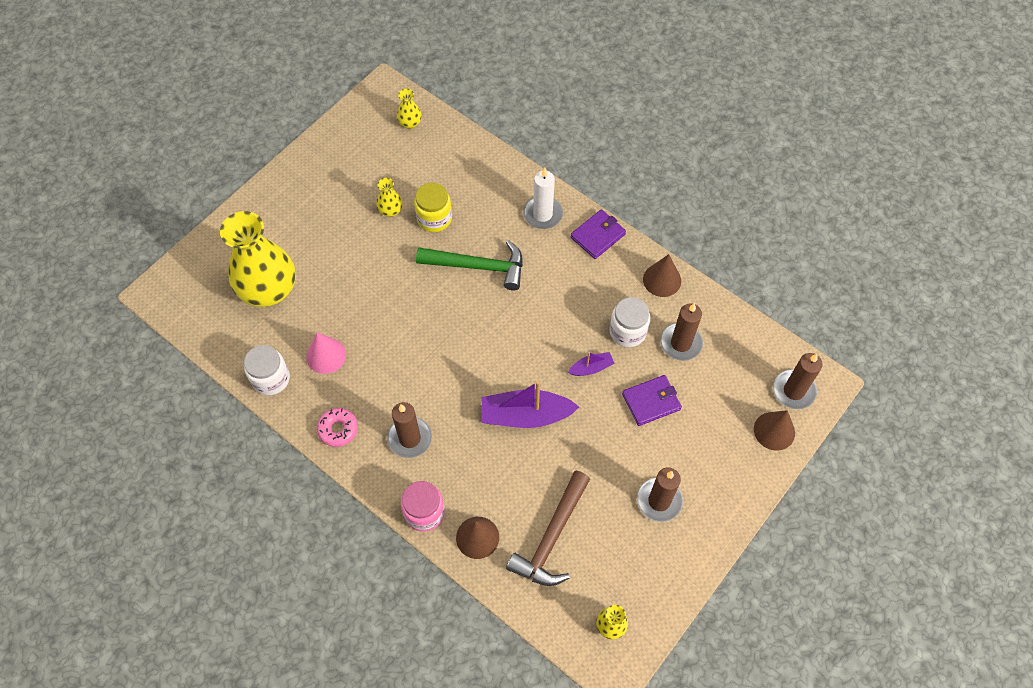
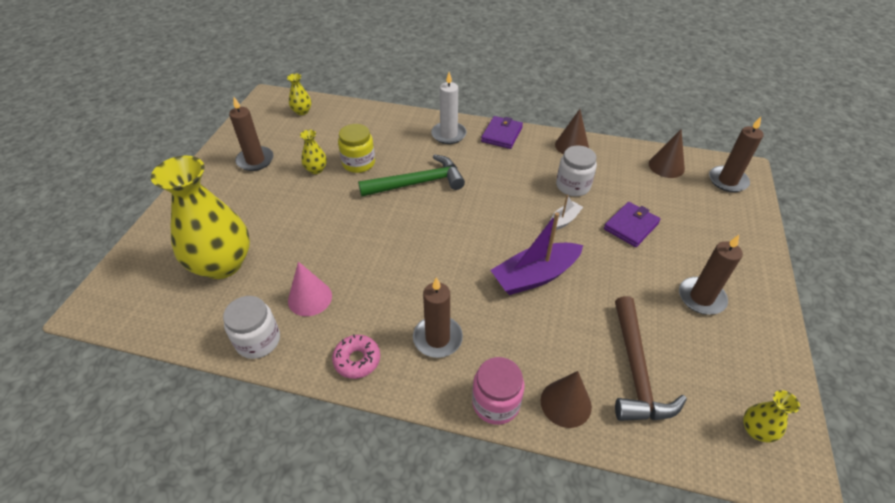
camera: 25 degrees left, 15 degrees down
(591, 368) = (564, 220): purple boat -> white boat
(681, 343) = (619, 179): brown candle -> brown candle (255, 160)
(774, 431) = (739, 211): brown cone -> brown cone (666, 166)

